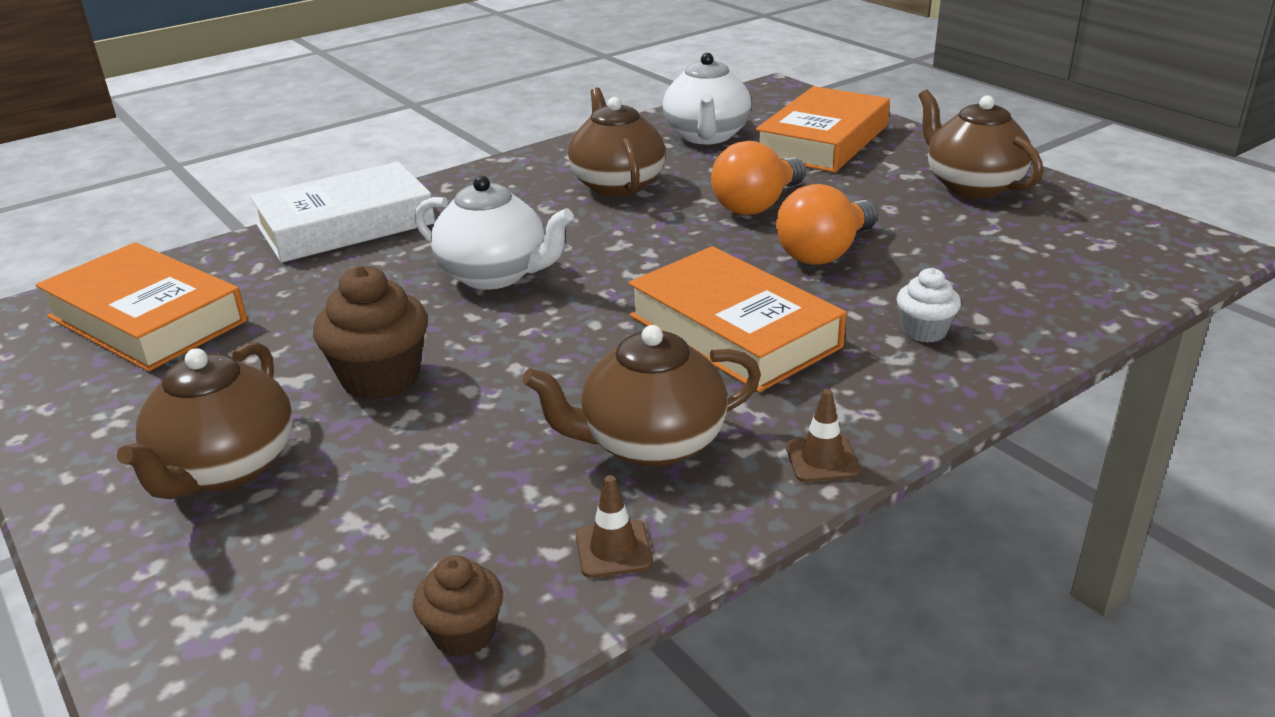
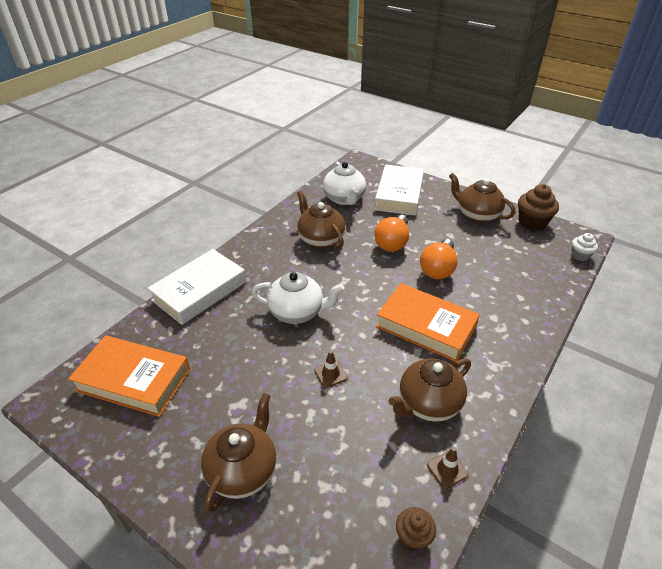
camera: 20 degrees left, 10 degrees up
(226, 468) = (243, 470): brown teapot -> brown teapot turned 150 degrees counterclockwise
(381, 378) = (283, 393): brown cupcake -> brown cupcake (532, 223)
(822, 459) = (501, 395): brown traffic cone -> brown traffic cone (330, 374)
(823, 141) = (399, 195): orange book -> white book
(924, 331) = (503, 310): white cupcake -> white cupcake (580, 256)

